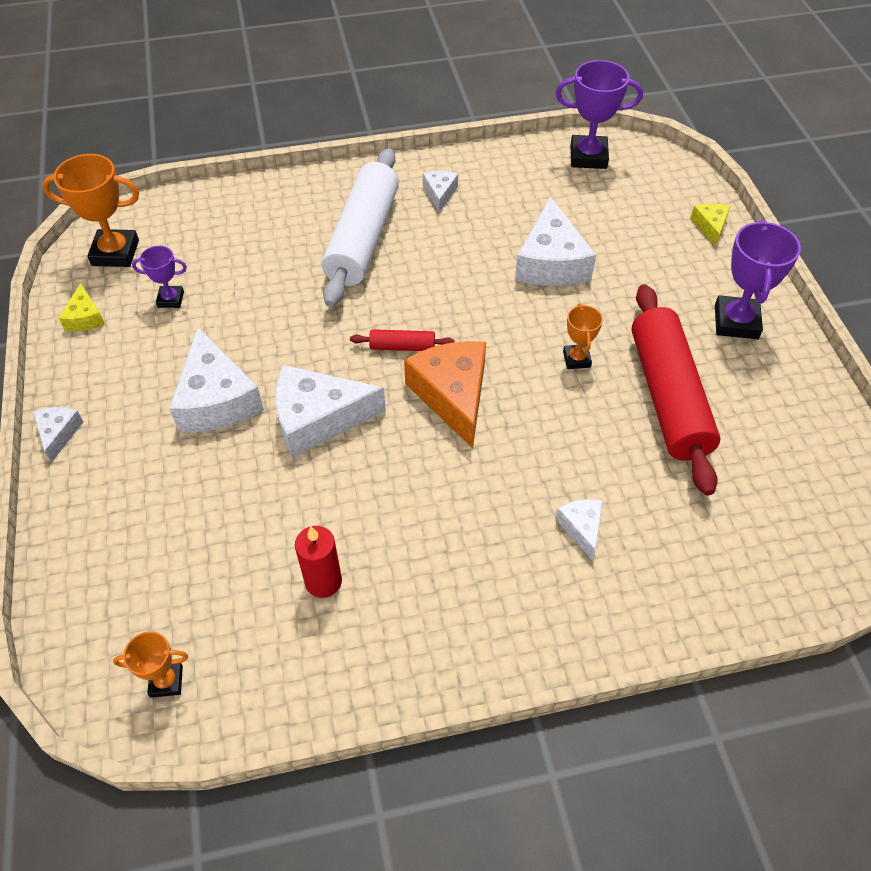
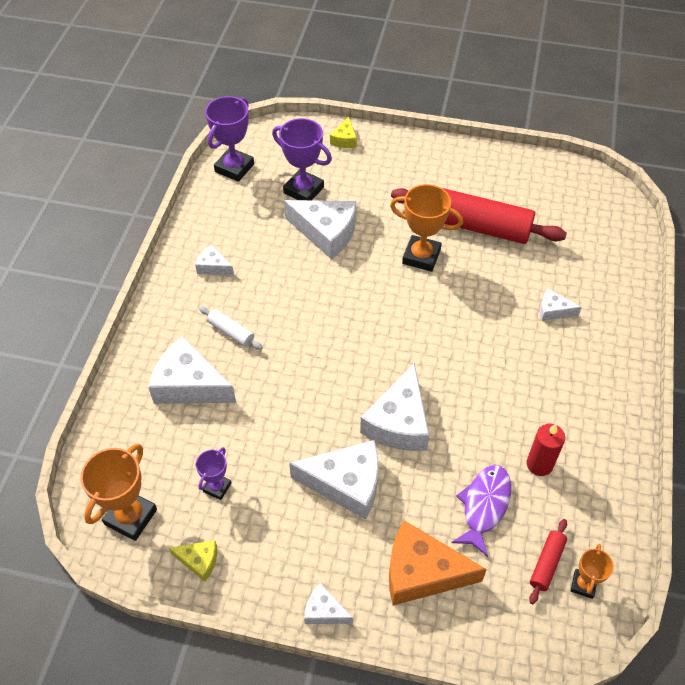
camera: 65 degrees left, 0 degrees up
(239, 539) = (484, 506): none -> purple fish
(281, 234) = (189, 385): none -> white cheese
(363, 238) = (231, 332): white rolling pin -> white rolling pin, size x0.42
(402, 346) = (357, 347): red rolling pin -> red rolling pin (546, 563)
(452, 395) = (418, 335): orange cheese -> orange cheese (422, 572)
(576, 359) = (421, 256): orange trophy -> orange trophy, size x1.79
(710, 226) = (344, 139): yellow cheese -> yellow cheese turned 105 degrees counterclockwise
(736, 322) = (433, 167): purple trophy -> purple trophy (303, 190)

